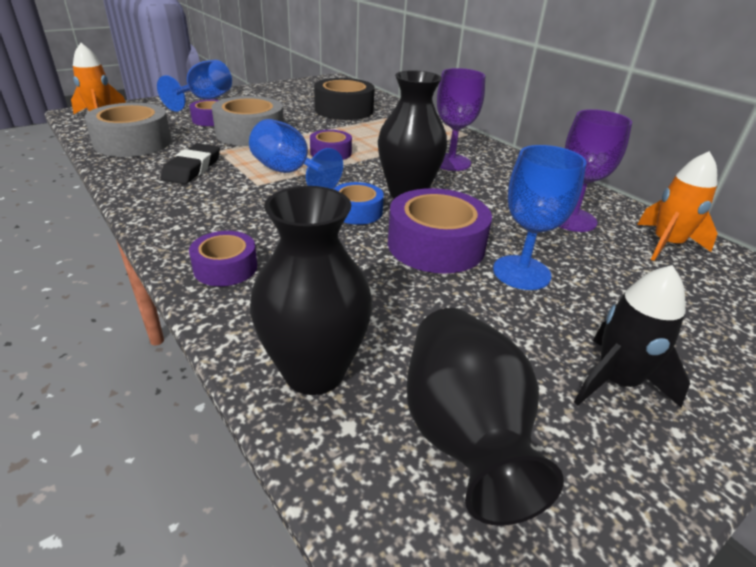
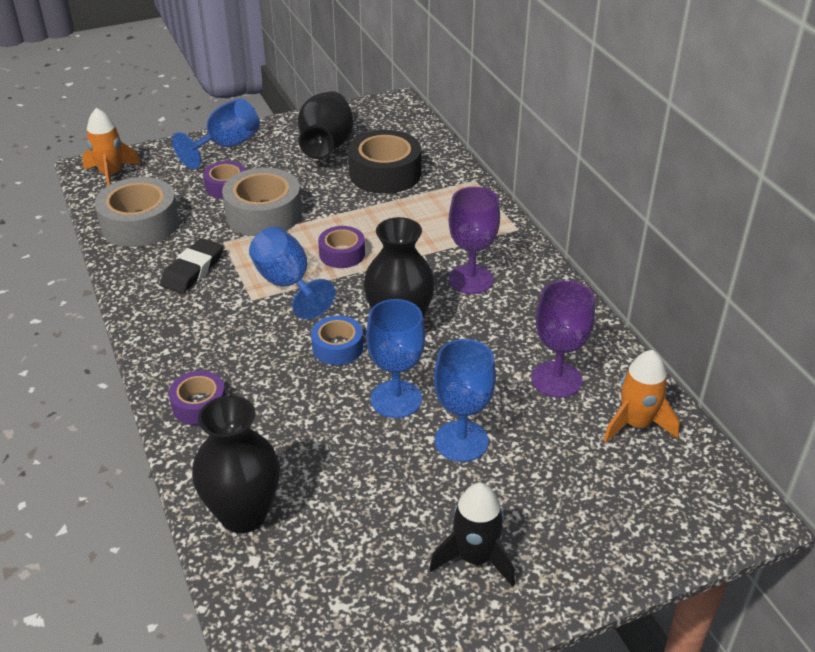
camera: 15 degrees right, 5 degrees up
(436, 245) = (396, 399): purple tape -> blue goblet
(462, 433) = (331, 578): black vase -> black vase (326, 146)

